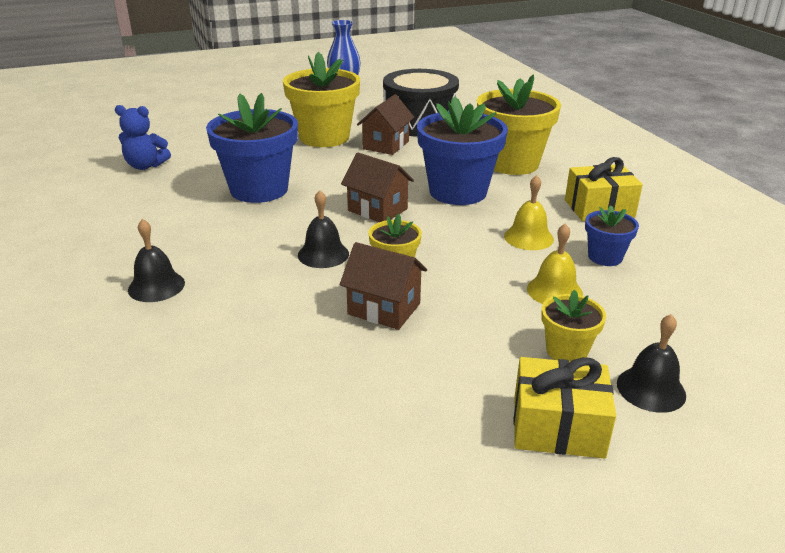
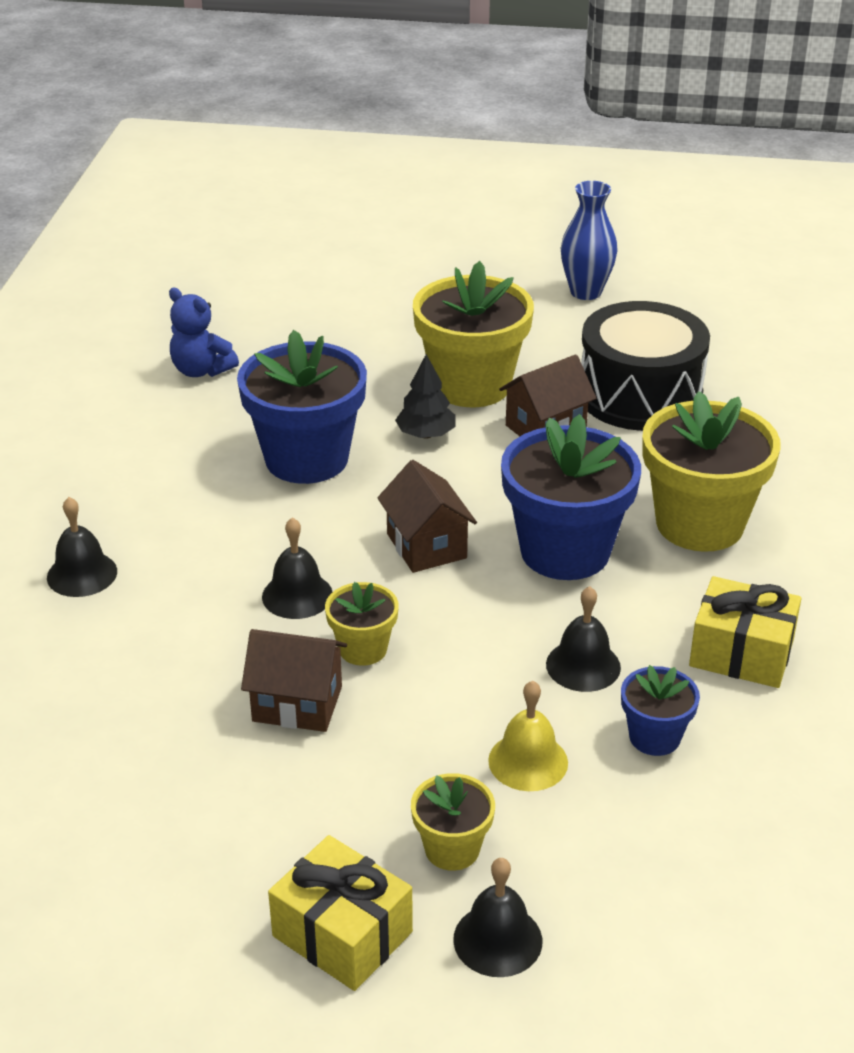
camera: 30 degrees right, 5 degrees up
(321, 162) = (426, 434): none -> black tree
(384, 309) = (297, 704): brown house -> brown house turned 45 degrees counterclockwise
(528, 237) = (583, 665): yellow bell -> black bell

